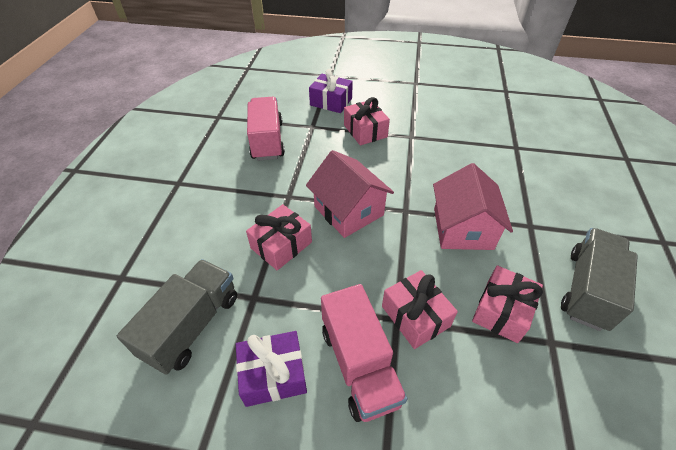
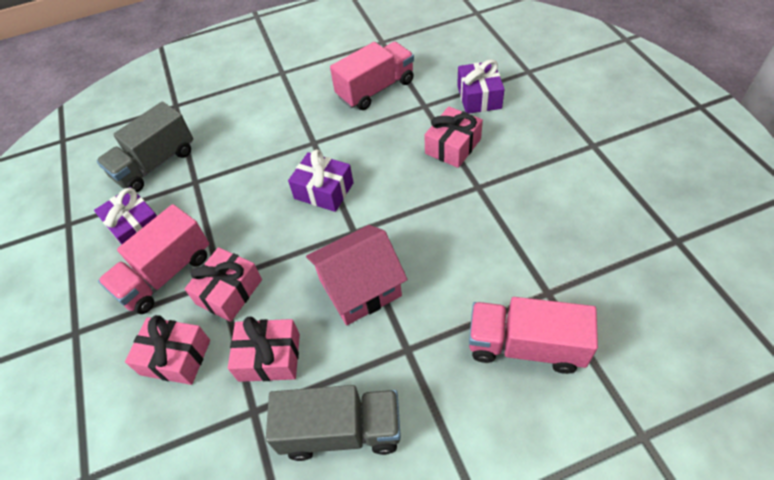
camera: 65 degrees right, 5 degrees up
(192, 325) = (155, 164): grey truck -> grey truck turned 135 degrees clockwise
(281, 245) = (255, 168): pink gift -> pink gift (175, 357)
(348, 211) = (324, 190): pink house -> purple gift
(551, 172) = (525, 346): none -> pink truck

